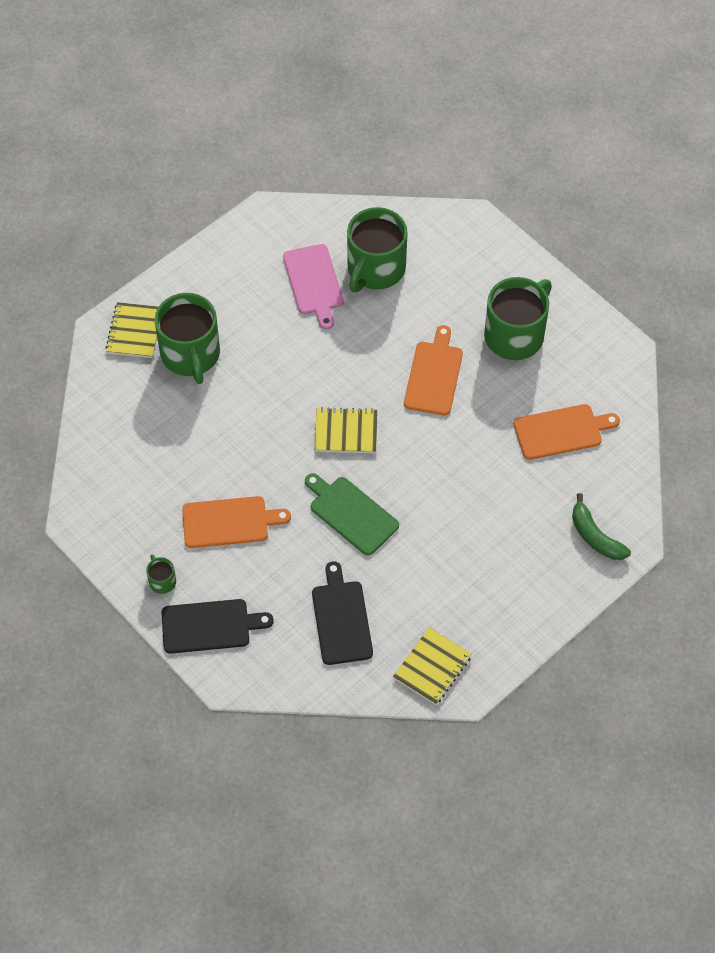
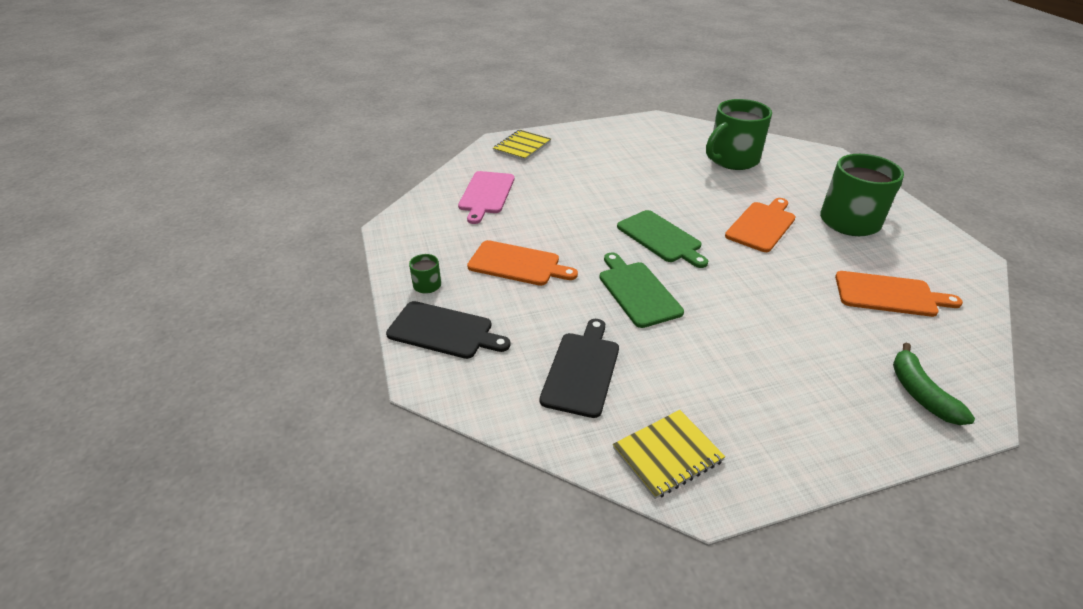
camera: 25 degrees right, 20 degrees down
(191, 355) = (555, 166): green mug -> none
(314, 283) = (677, 155): pink cutting board -> pink cutting board (486, 194)
(346, 432) = (661, 238): yellow notebook -> green cutting board

